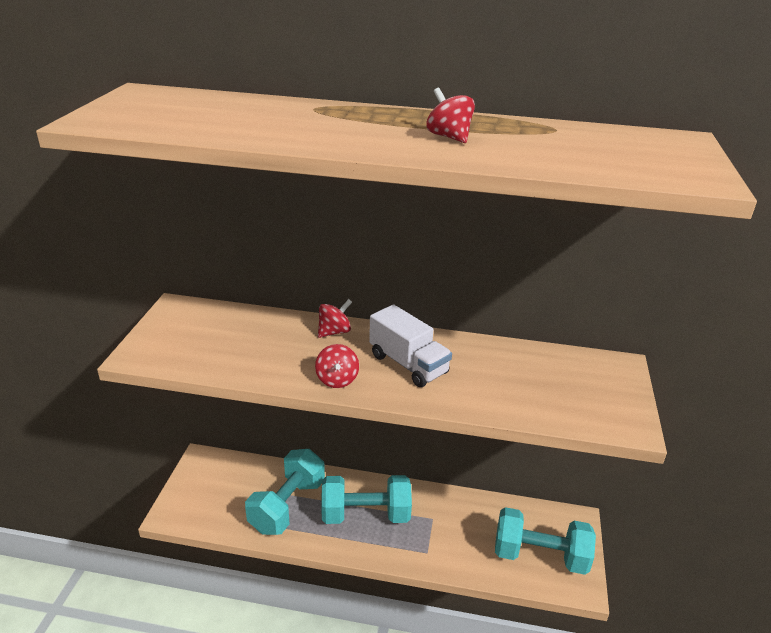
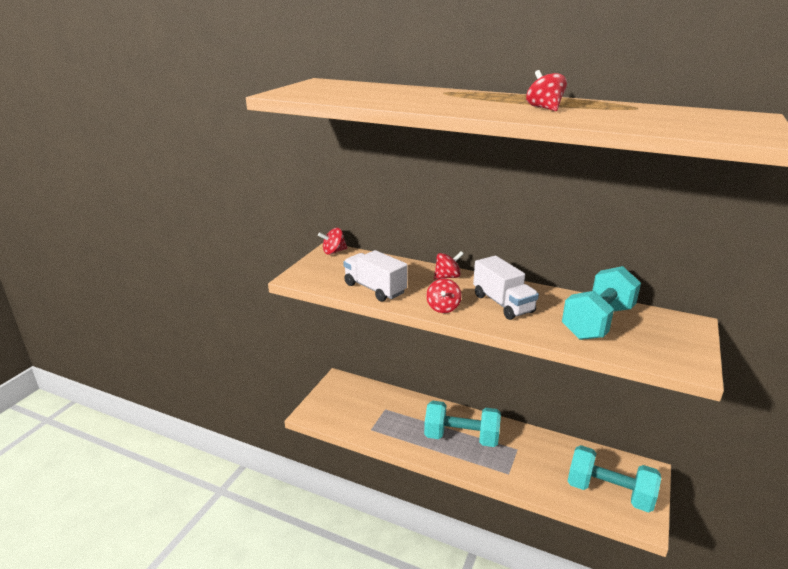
camera: 15 degrees right, 5 degrees down
(180, 308) = (333, 252): none -> red spinning top
(245, 361) = (375, 289): none -> white truck
(287, 506) = (399, 421): turquoise dumbbell -> turquoise dumbbell (597, 322)

